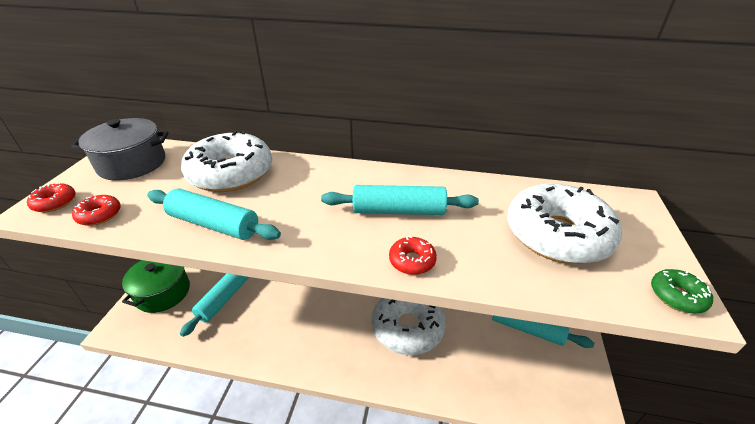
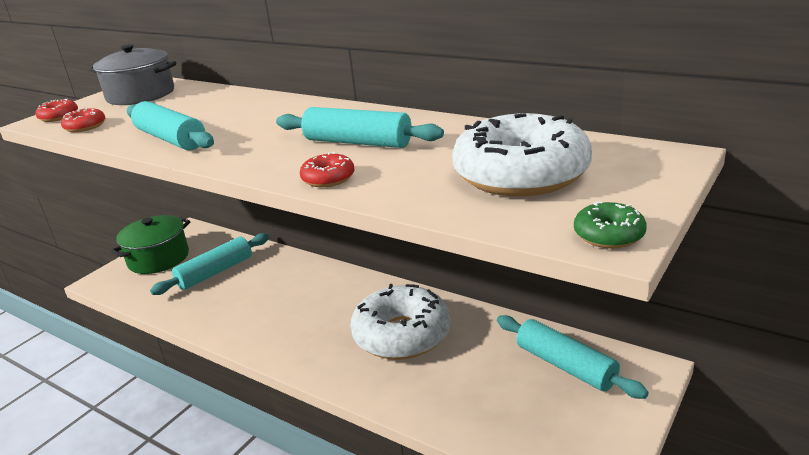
camera: 25 degrees right, 10 degrees down
(231, 173) = (220, 106): white donut -> none

